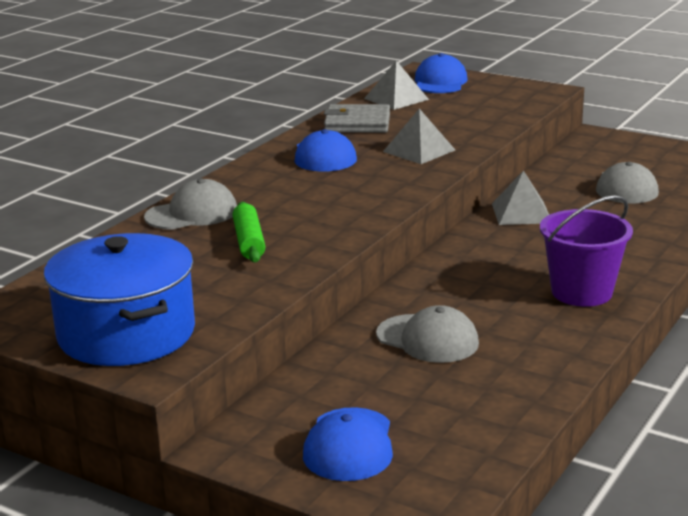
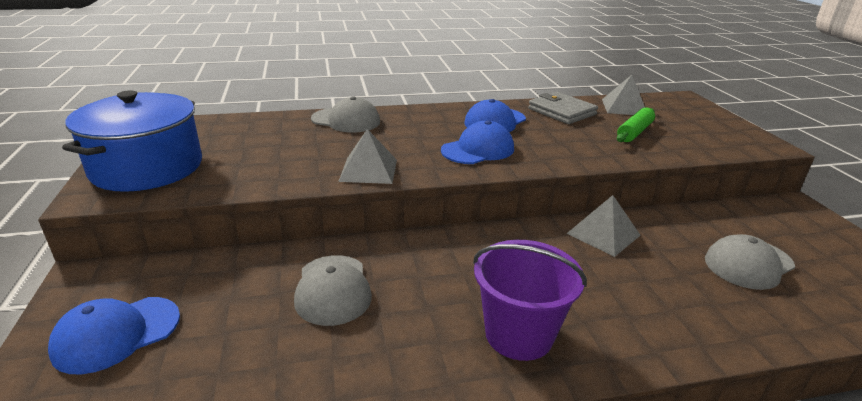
camera: 45 degrees right, 5 degrees up
(249, 242) = (328, 150): green rolling pin -> green rolling pin (634, 132)
(419, 150) = (564, 145): grey pyramid -> grey pyramid (368, 170)
(440, 82) = (682, 108): blue cap -> blue cap (478, 149)

